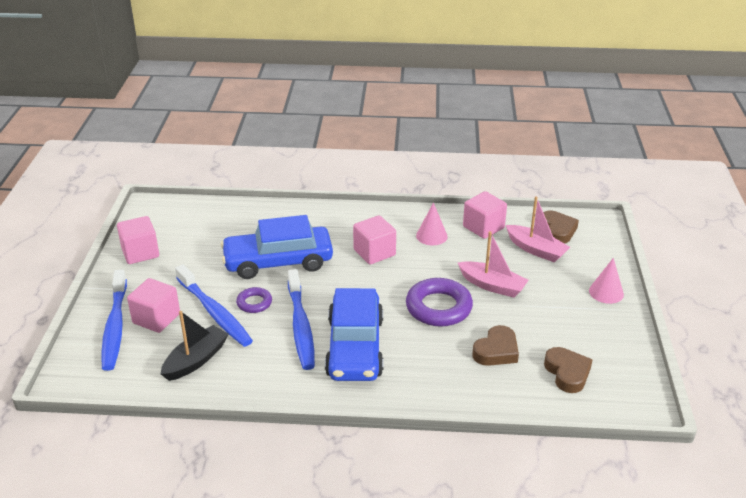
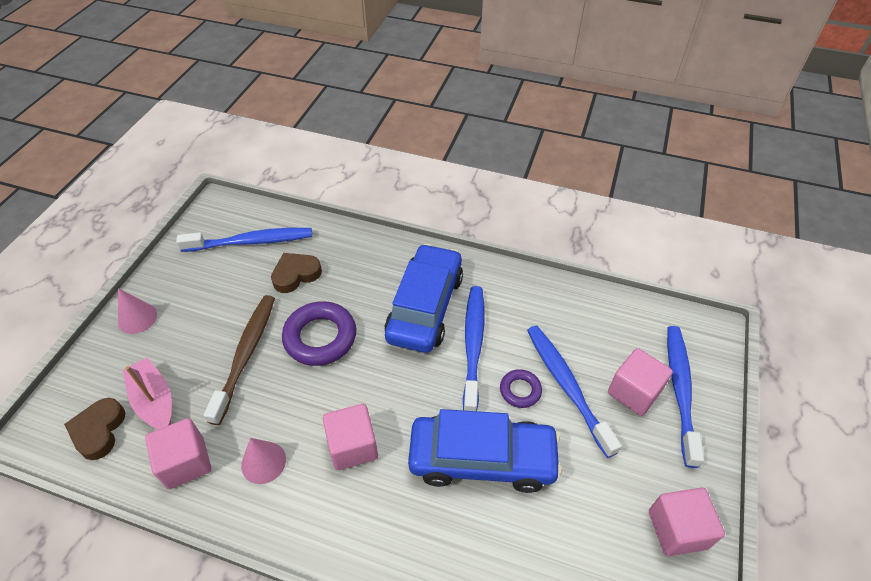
camera: 165 degrees left, 15 degrees up
(196, 360) = (585, 325): black boat -> none
(492, 285) = (246, 355): pink boat -> brown toothbrush
(567, 373) = (251, 242): brown heart -> blue toothbrush

